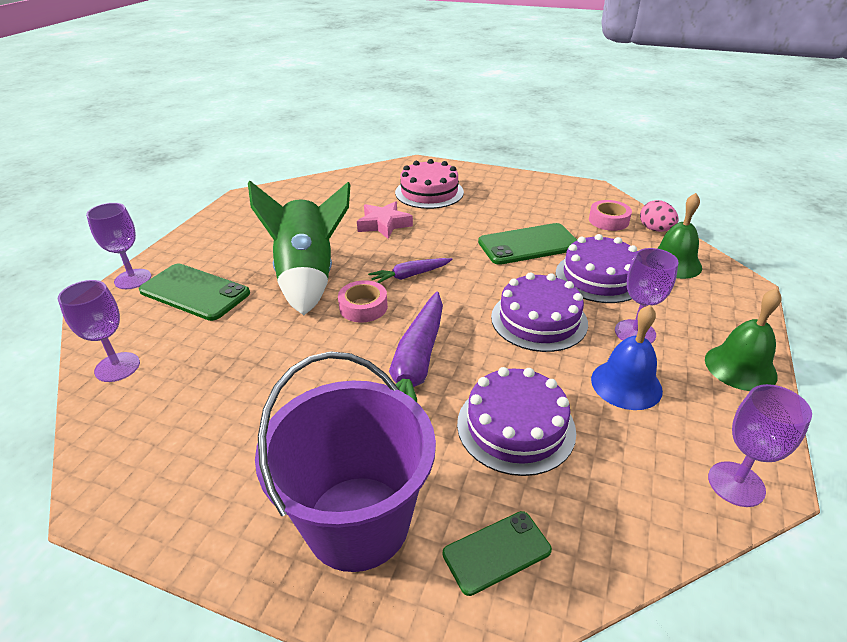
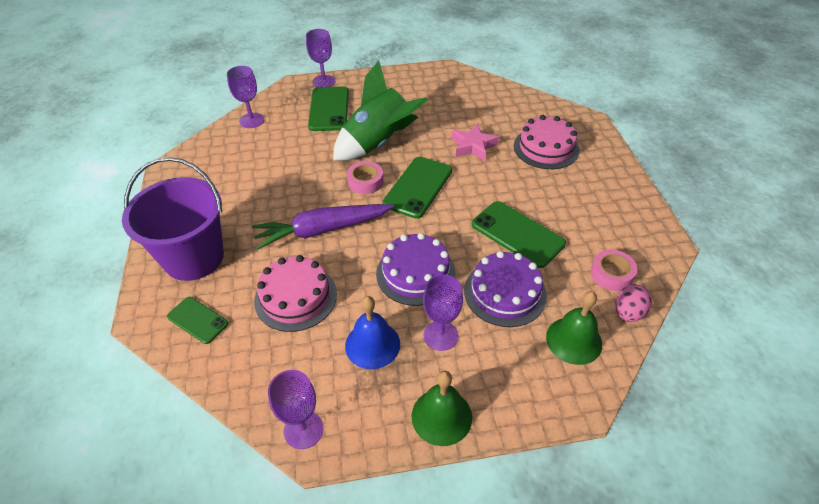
camera: 60 degrees right, 10 degrees up
(410, 275) = (418, 187): purple carrot -> green phone
(516, 426) = (295, 297): purple cake -> pink cake

